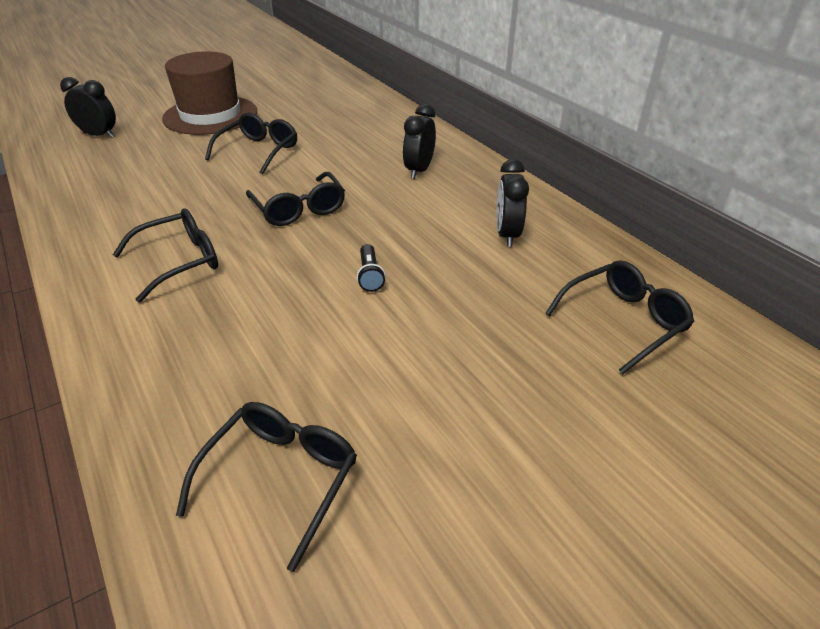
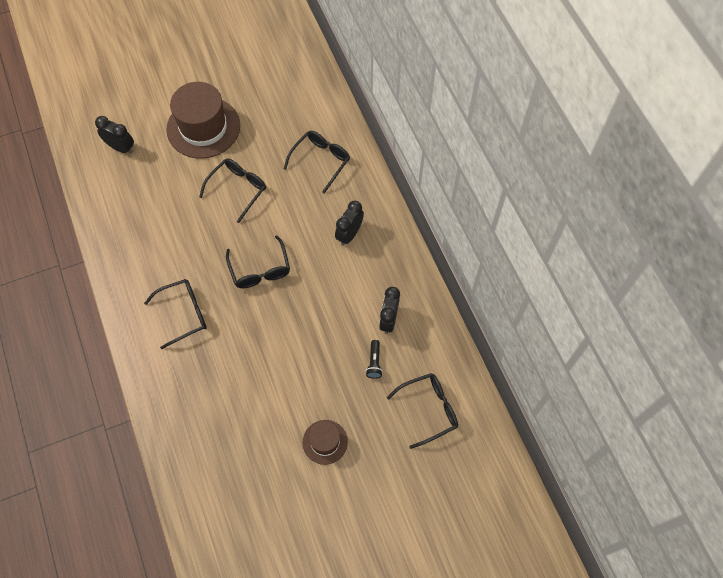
camera: 10 degrees right, 25 degrees up
(281, 478) = (231, 481): black glasses -> black glasses (321, 161)
(370, 275) = (295, 346): black flashlight -> black flashlight (374, 362)
(459, 387) = (325, 442): none -> brown hat

